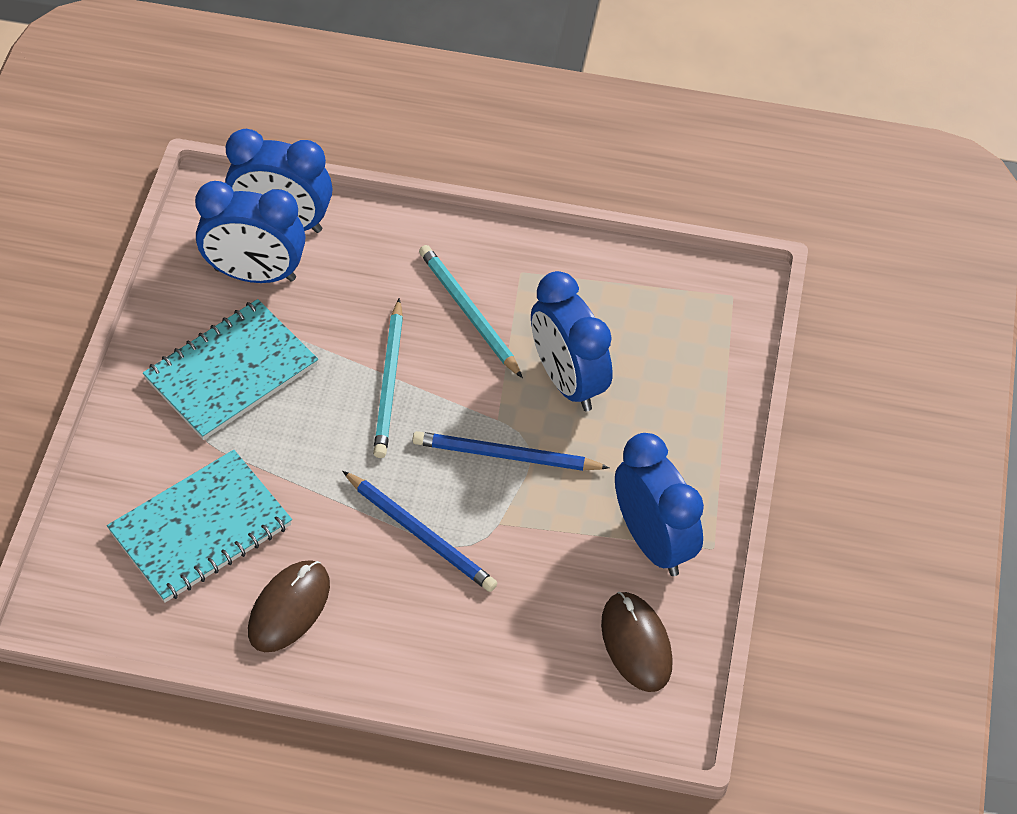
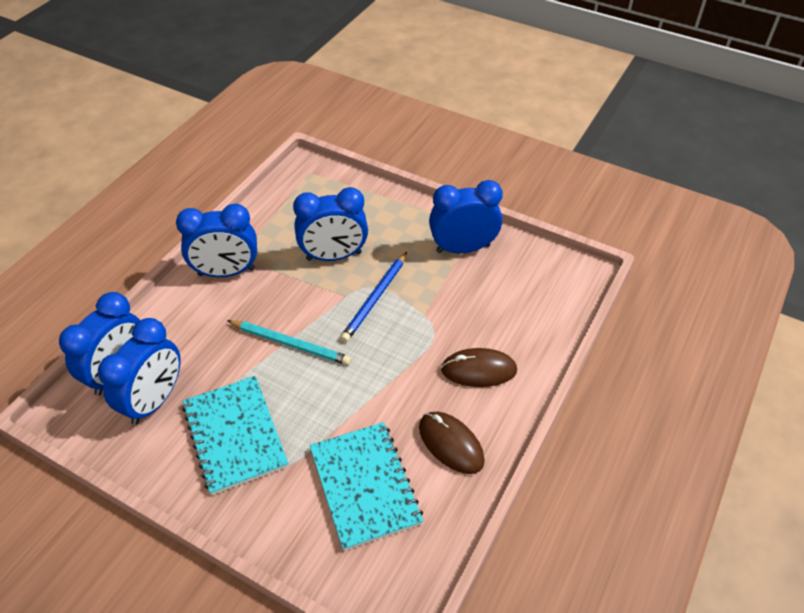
camera: 70 degrees left, 5 degrees down
(421, 534) = (417, 356): blue pencil -> none
(468, 312) = (256, 289): turquoise pencil -> none
(486, 268) = (226, 272): none -> blue clock
(636, 644) = (528, 273): brown mouse -> brown mouse (479, 370)

